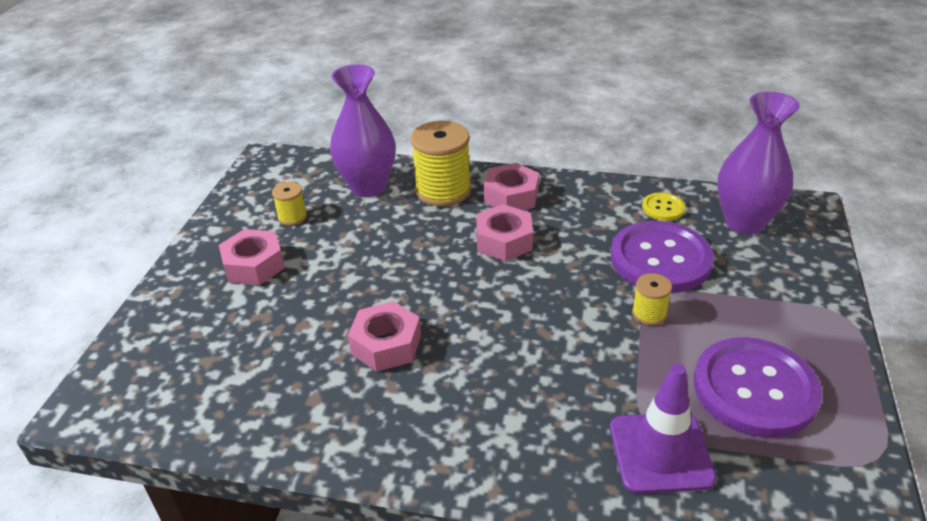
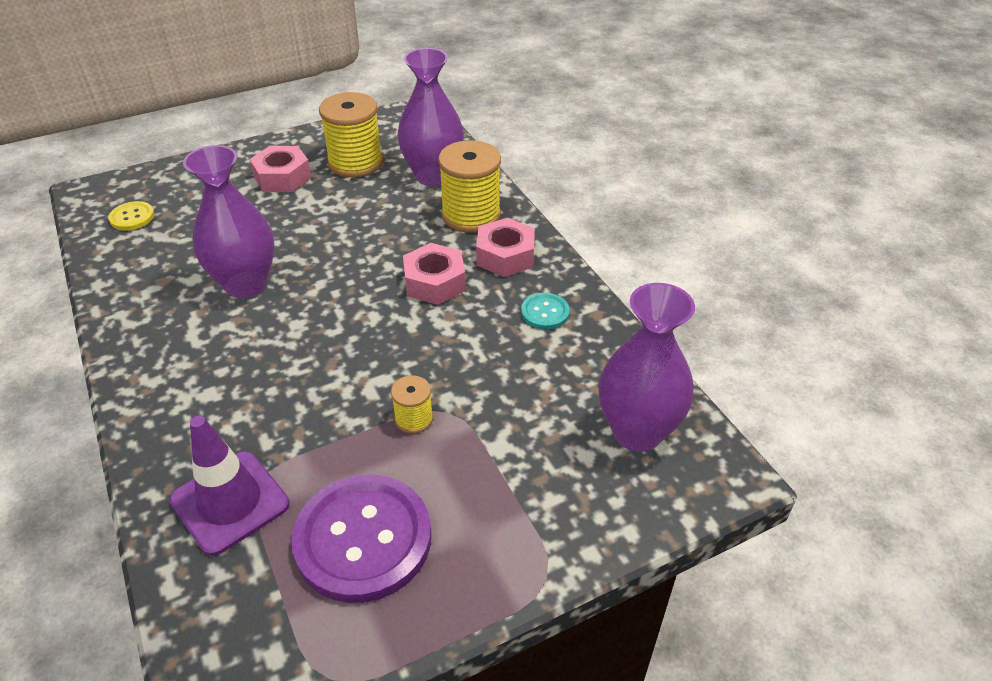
camera: 50 degrees right, 5 degrees up
(292, 217) = (355, 163): yellow spool -> yellow spool, size x2.00
(386, 344) = (246, 284): pink nut -> purple vase
(593, 207) = (545, 312): none -> turquoise button
(660, 259) = (506, 393): purple button -> none
(663, 208) = (595, 360): yellow button -> yellow button (132, 217)

